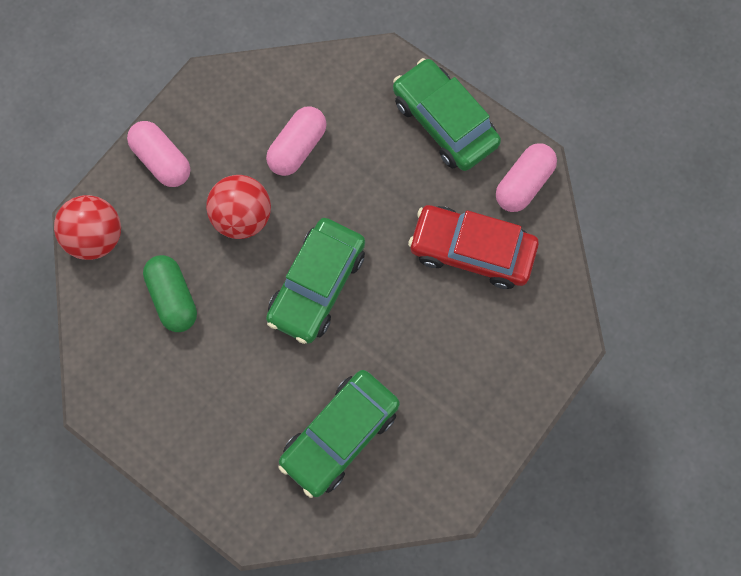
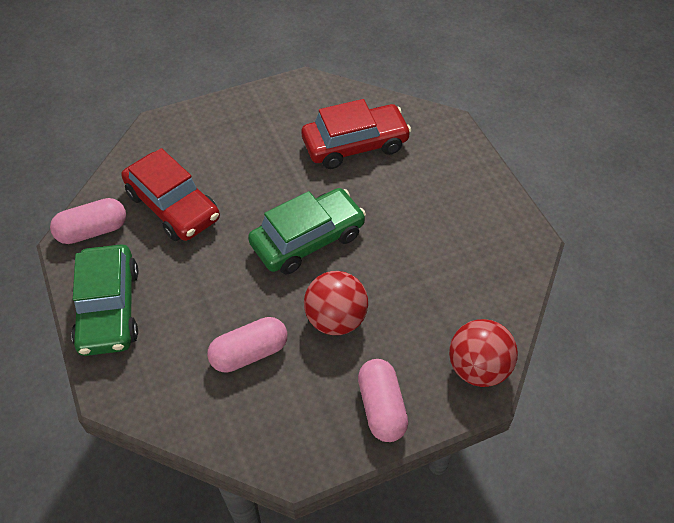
camera: 150 degrees left, 20 degrees down
(173, 298) = (431, 286): green capsule -> none
(340, 435) = (355, 145): green car -> red car

